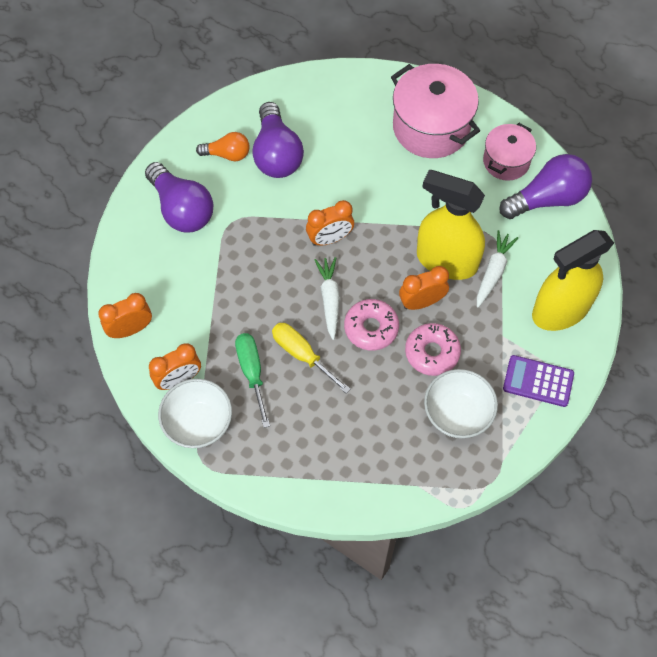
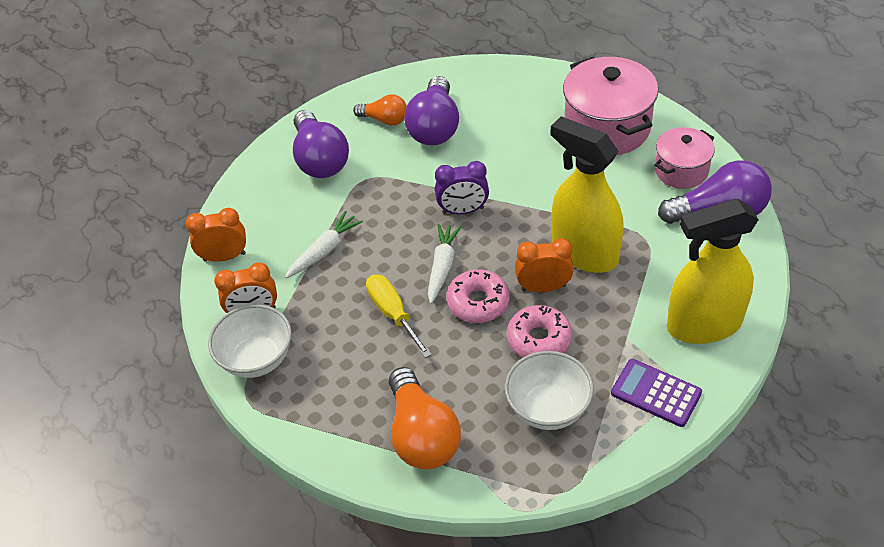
camera: 20 degrees right, 15 degrees down
(252, 372) = (333, 321): green screwdriver -> none
(330, 238) = (463, 210): orange clock -> purple clock
(363, 461) = (422, 435): none -> orange light bulb
(493, 272) = (635, 272): white carrot -> white carrot (324, 251)

